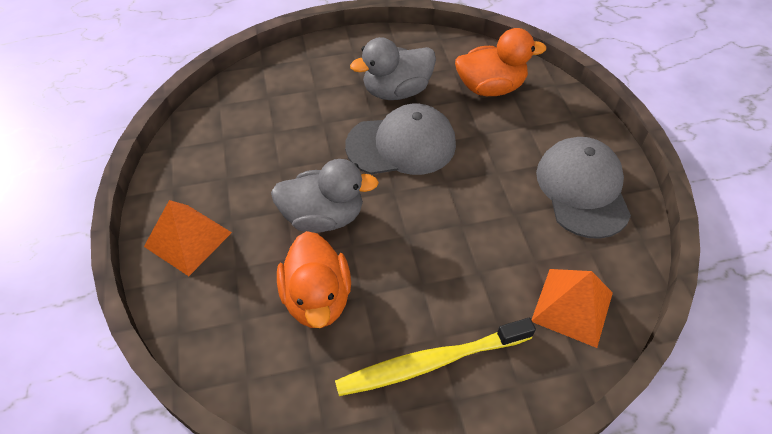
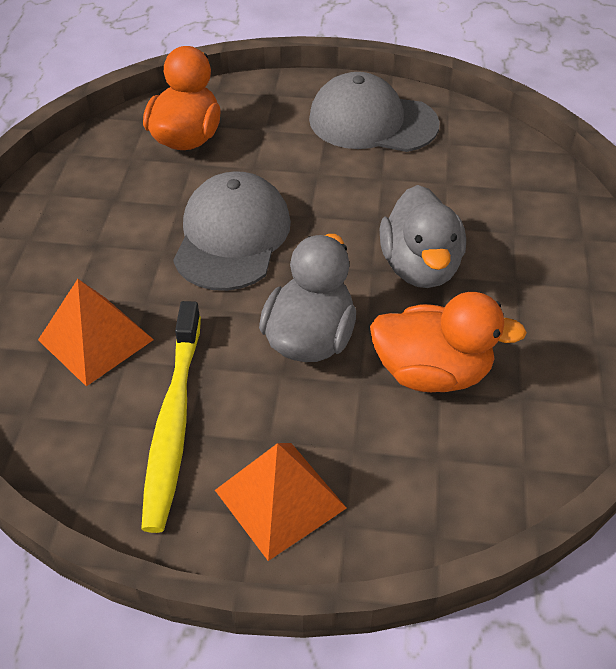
camera: 70 degrees left, 5 degrees down
(396, 91) = (136, 216): grey duck -> grey duck (420, 267)
(430, 362) = (544, 295): yellow toothbrush -> yellow toothbrush (173, 422)
(572, 306) = (509, 176): orange pyramid -> orange pyramid (95, 339)

